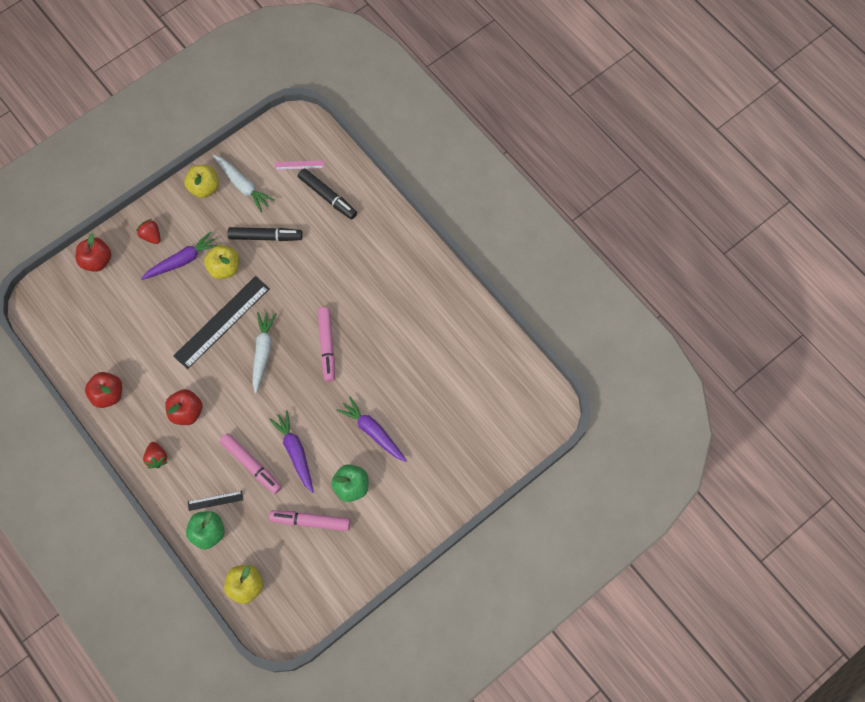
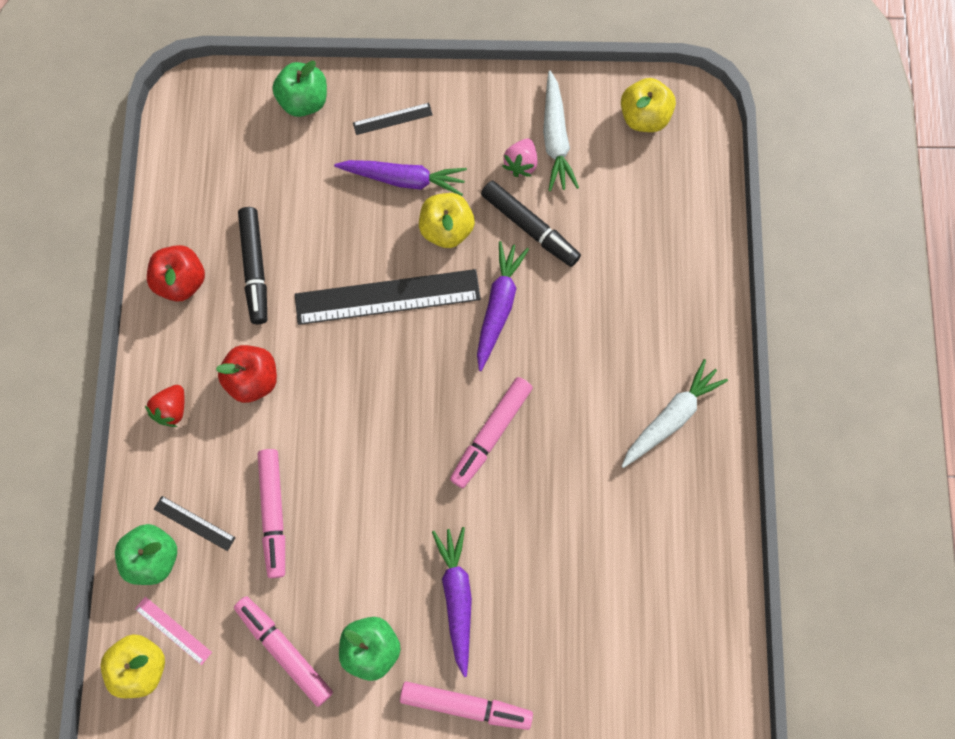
camera: 40 degrees right, 5 degrees up
(97, 260) = (304, 101): red apple -> green apple
(151, 236) = (392, 119): red strawberry -> black ruler
(204, 188) = (506, 105): yellow apple -> yellow apple (644, 117)
(236, 210) = (521, 163): none -> pink strawberry
(263, 352) = (405, 377): white carrot -> white carrot (671, 417)
(295, 452) = (339, 542): purple carrot -> purple carrot (498, 306)
(299, 165) = (648, 165): pink ruler -> pink ruler (173, 630)
(327, 197) = (651, 235): black marker -> black marker (255, 268)
(417, 475) = (466, 705): none -> pink marker

